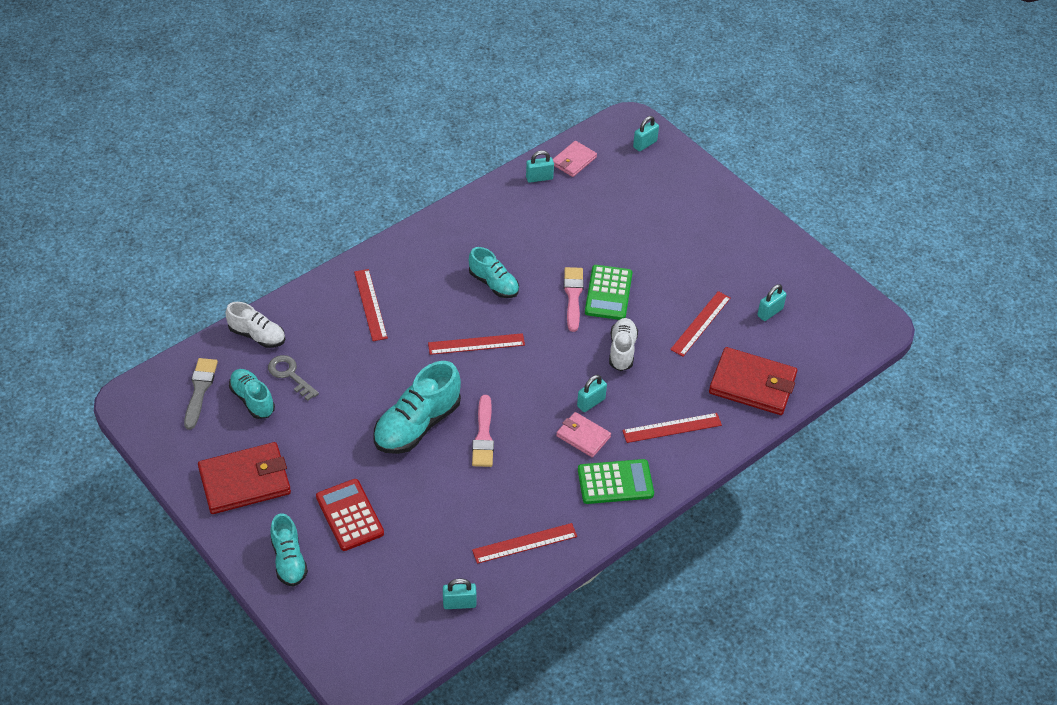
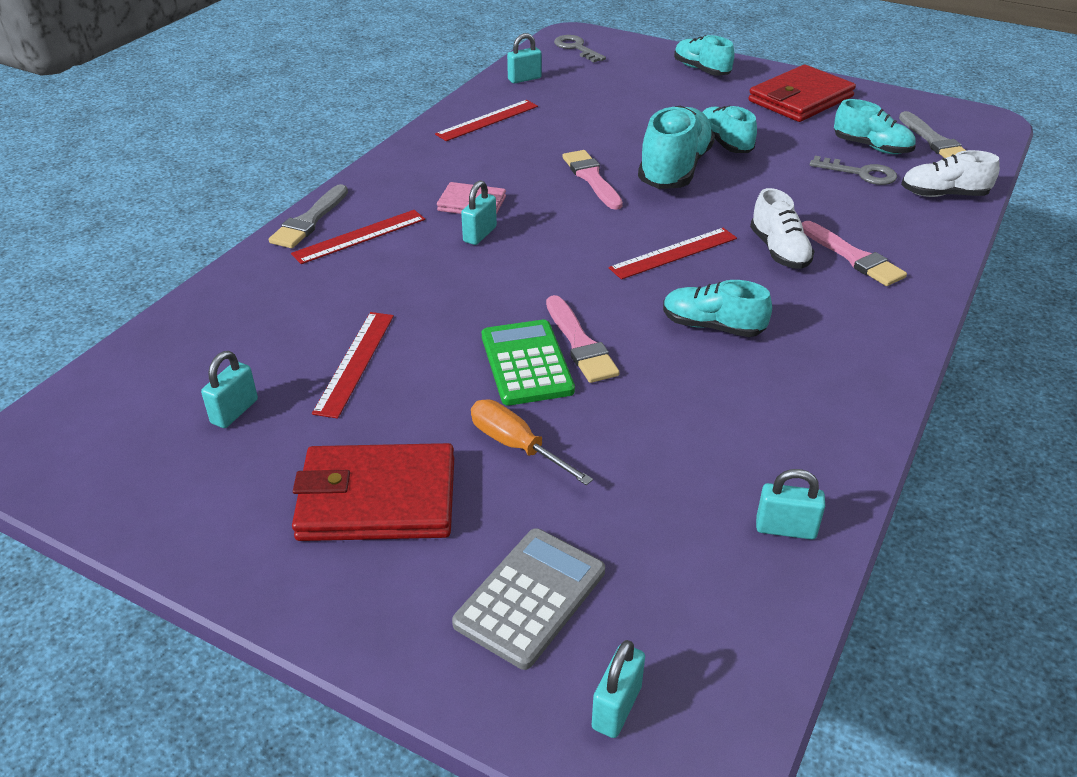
camera: 160 degrees right, 10 degrees down
(350, 515) = (676, 101): red calculator -> none
(356, 443) = (724, 143): none -> turquoise shoe
(370, 304) = (853, 257): red ruler -> pink brush
(377, 648) = (576, 48): none -> grey key
(539, 178) = (785, 529): turquoise padlock -> turquoise padlock turned 45 degrees clockwise
(573, 161) = (748, 595): pink wallet -> none
(615, 482) = (412, 178): green calculator -> none
(622, 350) = (466, 297): white shoe -> white shoe (779, 251)
(635, 250) = (515, 445): none -> orange screwdriver
(659, 186) = (530, 597): none -> grey calculator
(702, 457) = (309, 220): none -> grey brush
(752, 384) = (252, 307): red wallet -> red wallet (377, 499)

